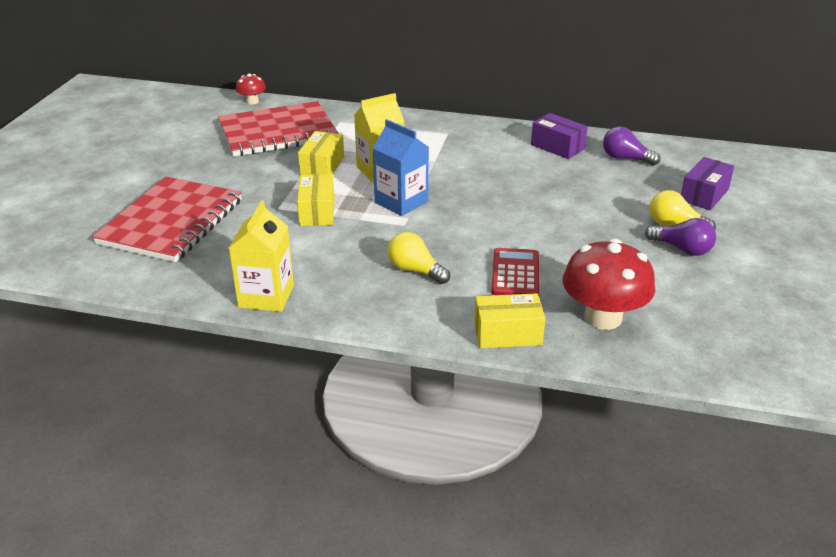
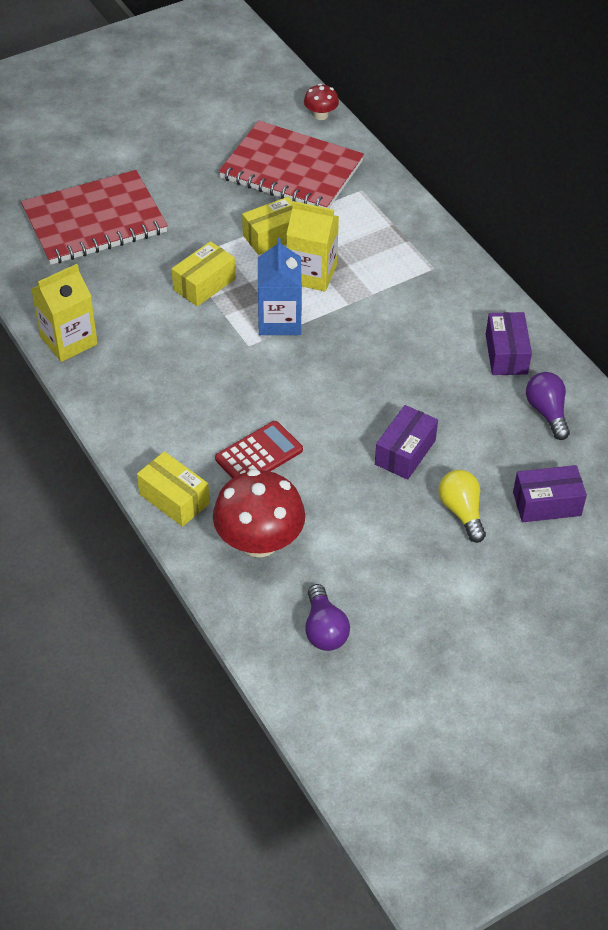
camera: 45 degrees right, 15 degrees up
(415, 270) = (194, 395): yellow light bulb -> none
(593, 218) = (405, 452): none -> purple box
(682, 249) = (426, 537): purple light bulb -> purple light bulb (324, 629)

